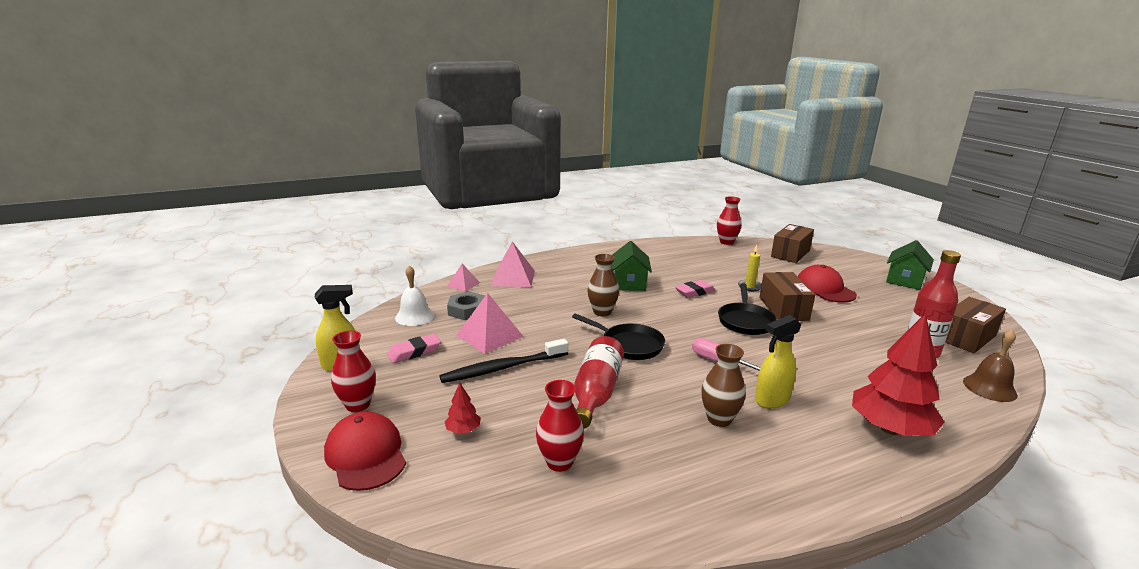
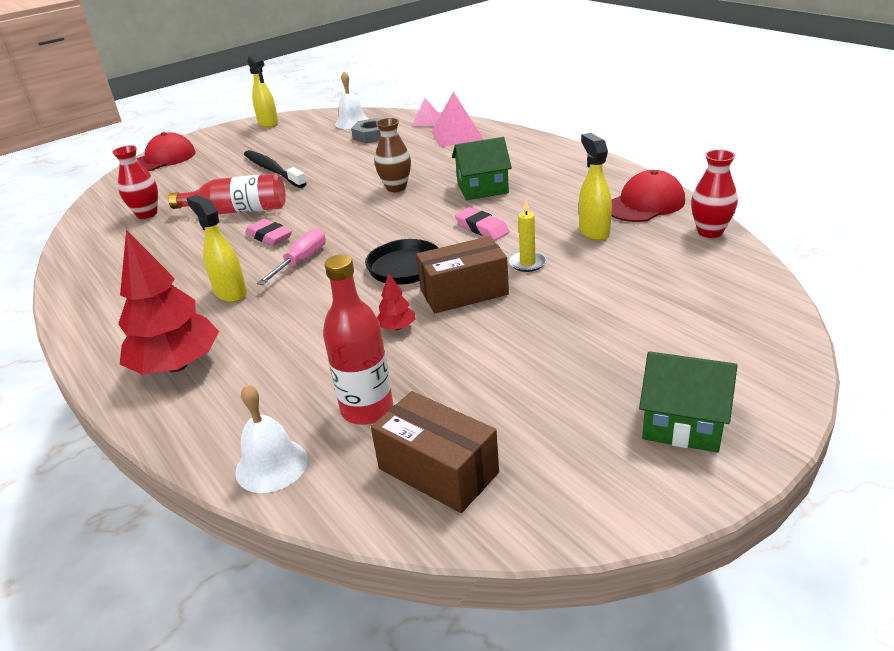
camera: 80 degrees right, 10 degrees up
(358, 405) = (218, 142): red vase -> none
(414, 352) = (292, 137): pink eraser -> pink eraser (269, 236)
(463, 430) = (187, 177): red tree -> red tree (397, 327)
(489, 335) = (327, 154): pink pyramid -> none
(629, 345) = (327, 211): black pan -> none
(714, 264) = (594, 231): none -> yellow spray bottle
(719, 419) = (198, 268): brown vase -> none
(790, 253) = (714, 291): brown box -> none
(824, 289) = (565, 327): red cap -> red cap (645, 204)
(989, 388) = (271, 465): brown bell -> white bell

